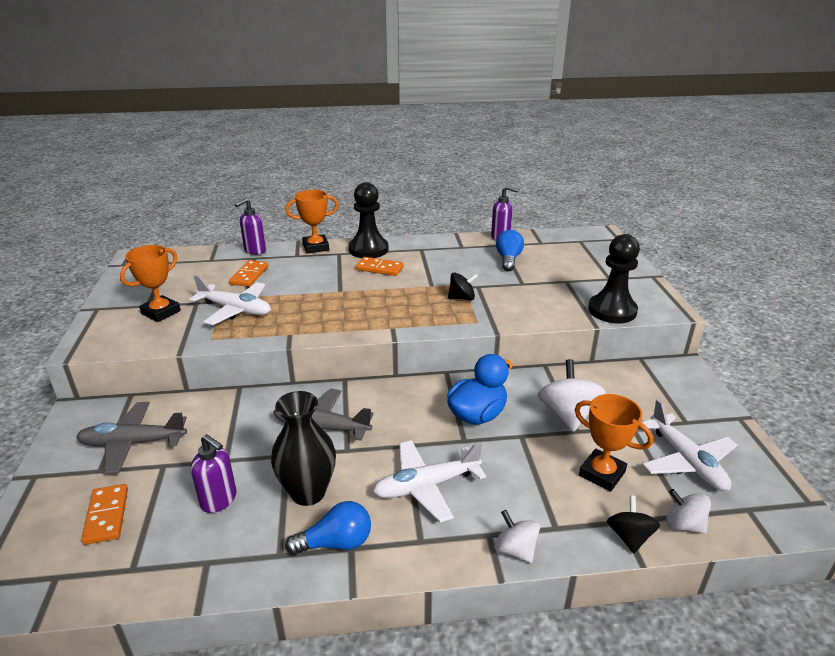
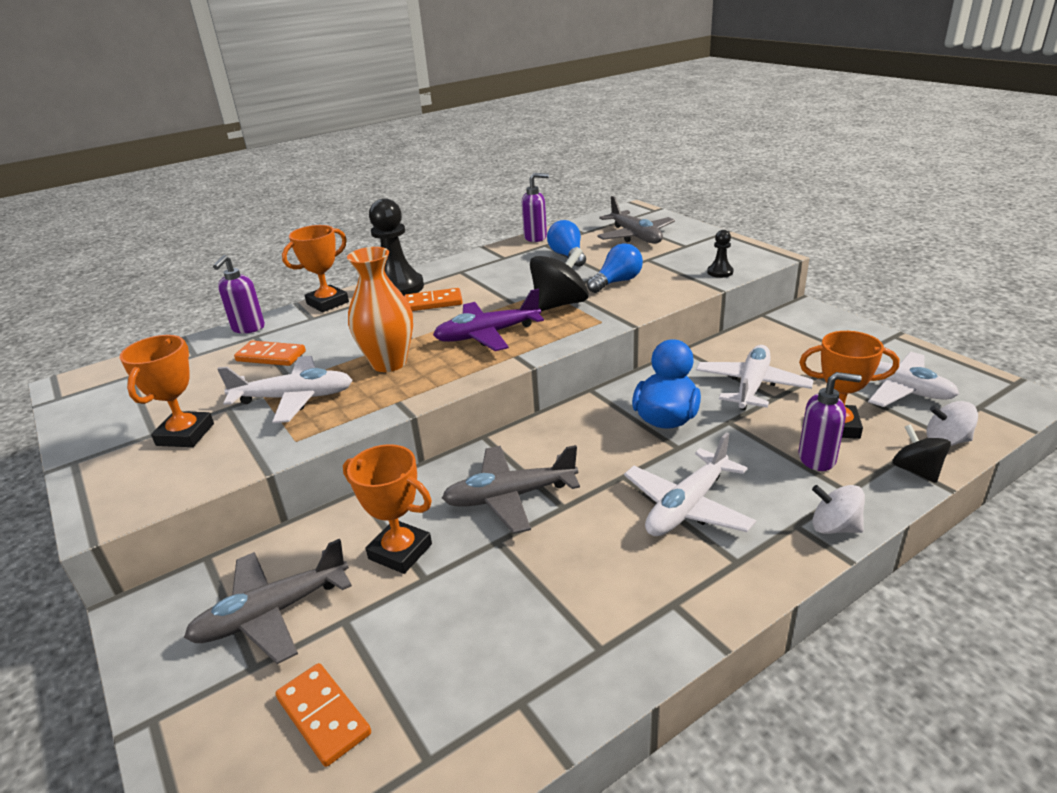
camera: 25 degrees left, 0 degrees up
(219, 500) = (464, 626): purple soap dispenser -> purple soap dispenser (817, 459)
(228, 436) = (400, 551): none -> orange trophy
(249, 275) = (271, 356): orange domino -> orange domino turned 60 degrees counterclockwise
(308, 492) = (565, 569): black vase -> none
(310, 305) = (389, 363): none -> orange vase
(336, 543) = (652, 606): blue light bulb -> blue light bulb (617, 282)
(390, 305) = (487, 335): none -> purple plane
(462, 298) = (559, 304): black spinning top -> black spinning top, size x1.63
(568, 414) = (751, 386): white spinning top -> white plane
(578, 258) = (635, 236): none -> grey plane
(612, 310) = (720, 272): black pawn -> black pawn, size x0.47

